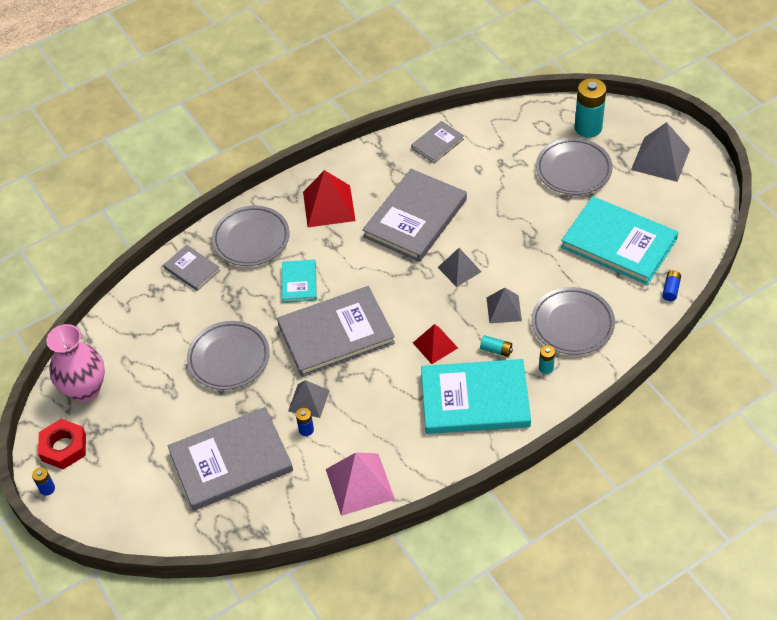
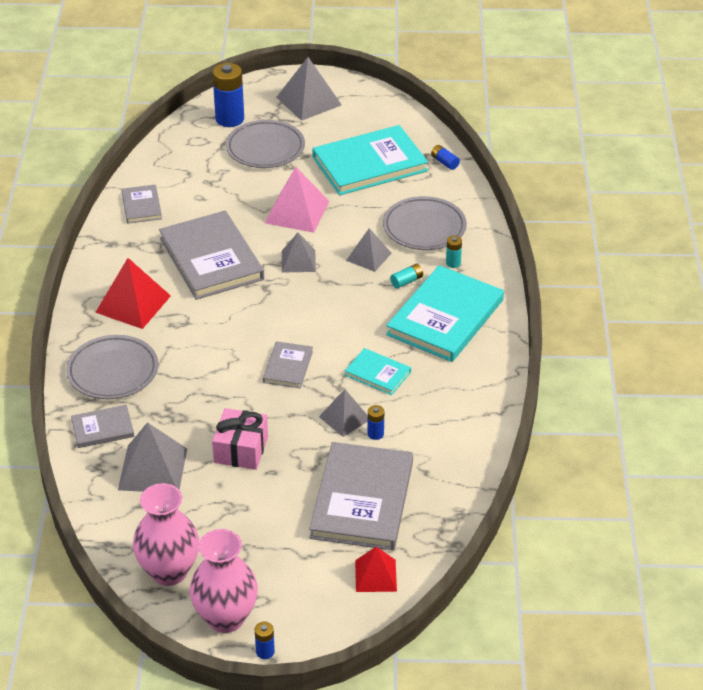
camera: 60 degrees left, 10 degrees down
(64, 447) = (226, 618): red nut -> pink vase
(173, 321) = (153, 469): none -> grey pyramid
(229, 358) = (241, 450): grey plate -> pink gift
(299, 282) = (202, 363): turquoise book -> turquoise book (378, 373)
(336, 334) = (288, 367): grey book -> grey book, size x0.50
(360, 484) = (466, 426): pink pyramid -> pink pyramid (297, 212)
(435, 345) = (365, 313): red pyramid -> red pyramid (375, 575)
(588, 128) = (229, 119): turquoise battery -> blue battery

